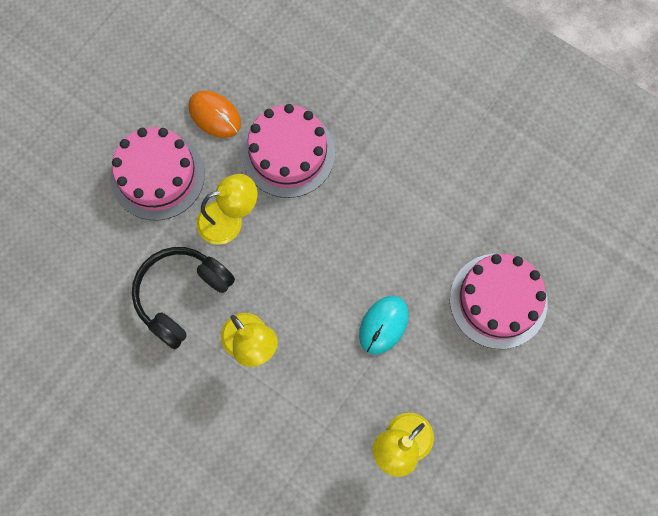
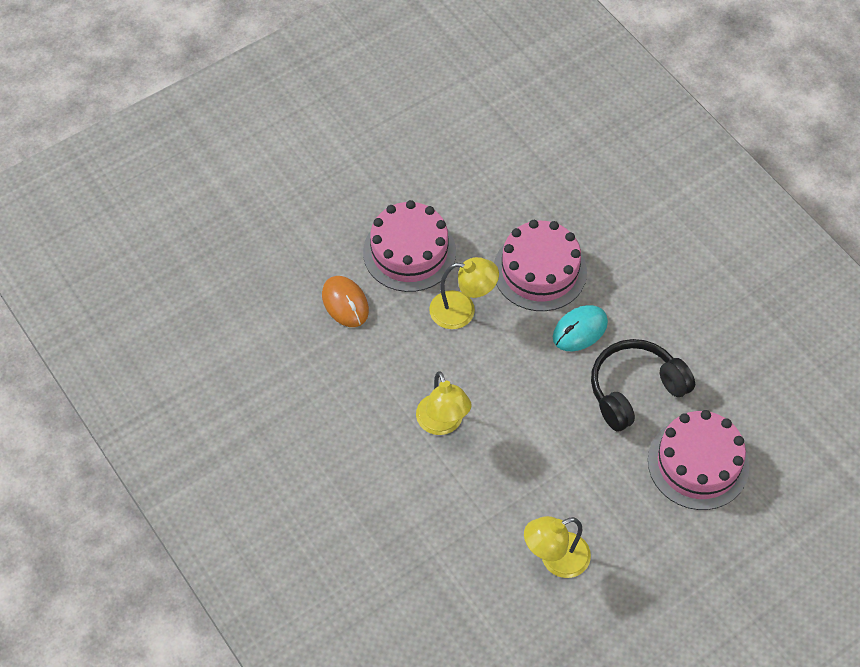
camera: 20 degrees right, 15 degrees down
(181, 296) = (393, 361): black headphones -> black headphones (635, 390)
(214, 115) = (482, 217): orange mouse -> orange mouse (345, 303)
(383, 325) = (576, 448): turquoise mouse -> turquoise mouse (579, 330)

